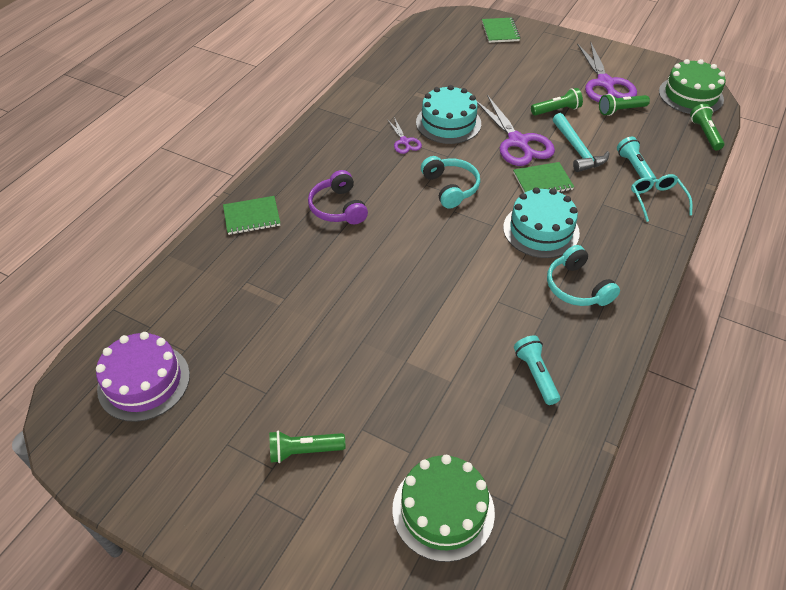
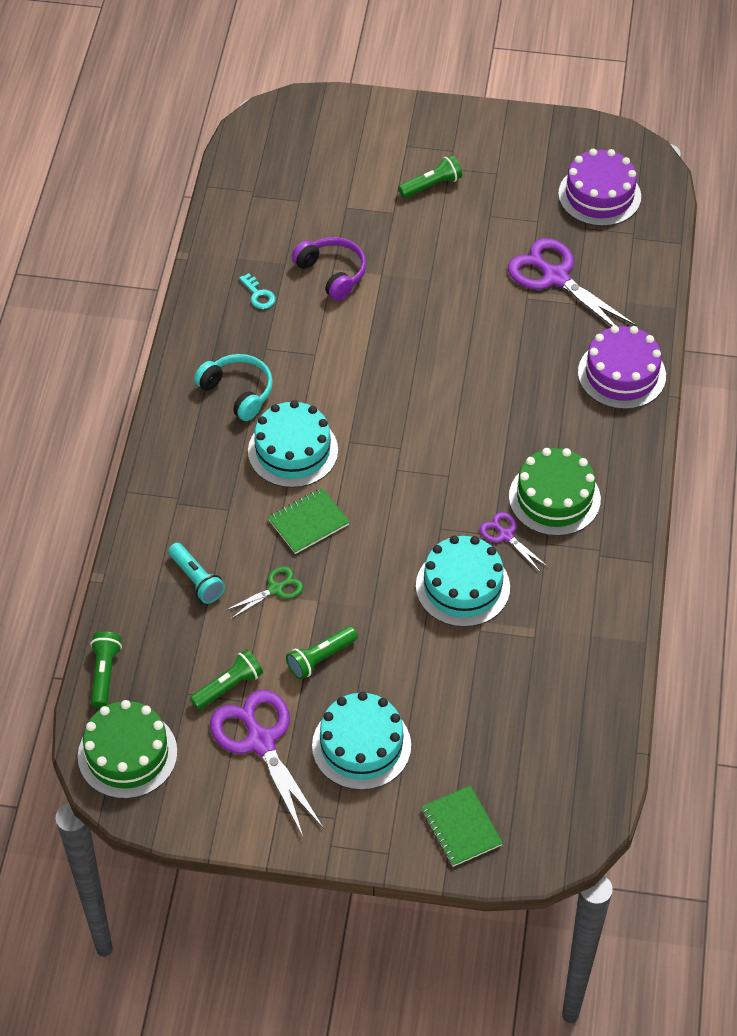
camera: 160 degrees right, 5 degrees up
(252, 217) = (621, 374): green notebook -> purple cake
(338, 208) = (533, 413): purple headphones -> purple headphones (332, 273)
(443, 510) = (304, 178): green cake -> green cake (554, 498)
(450, 188) = (417, 479): turquoise headphones -> none
(518, 142) = (358, 579): purple scissors -> purple scissors (555, 277)
(536, 374) = (258, 295): turquoise flashlight -> turquoise key
(544, 70) = (361, 745): none -> turquoise cake
(577, 150) = (275, 589): turquoise hammer -> green scissors
(657, 200) = (163, 534): turquoise glasses -> none
(705, 134) = (105, 673): green flashlight -> green flashlight turned 150 degrees counterclockwise

